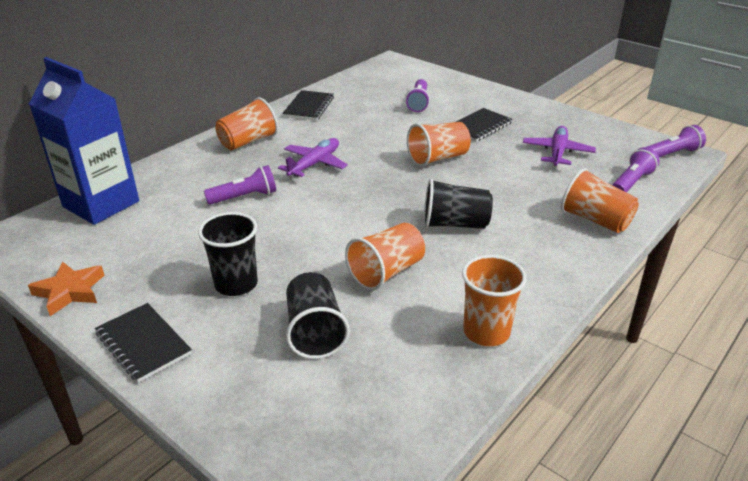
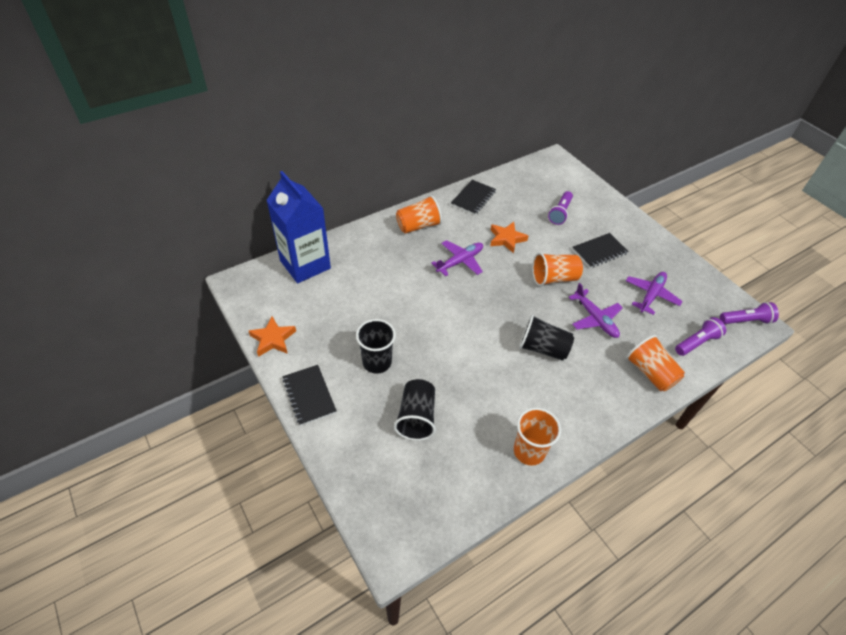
camera: 15 degrees right, 15 degrees up
(244, 197) = (402, 283): purple flashlight -> none
(365, 134) = (506, 239): none -> orange star
(386, 272) = (479, 380): orange cup -> none
(504, 184) = (595, 318): none -> purple plane

